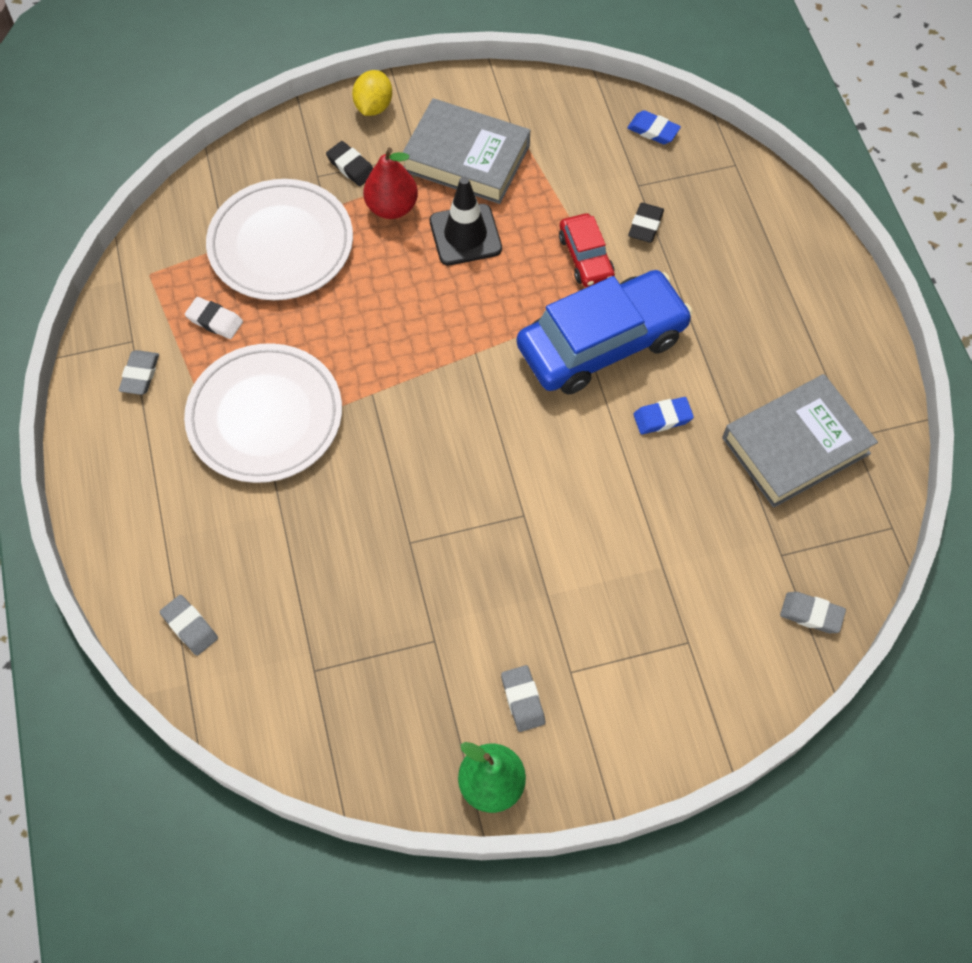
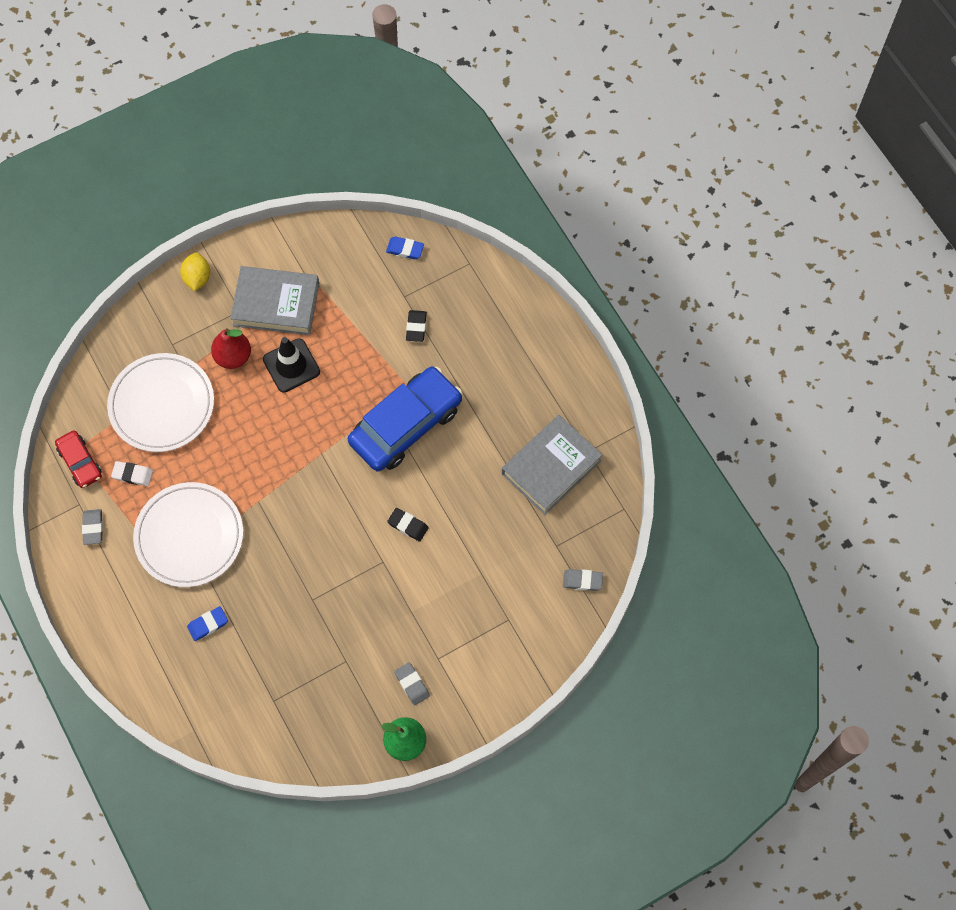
camera: 15 degrees left, 5 degrees up
(190, 626) = (183, 693): grey eraser -> none
(351, 166) = (194, 331): black eraser -> black eraser (408, 525)
(585, 257) = (380, 362): red car -> red car (80, 462)
(662, 418) = (459, 469): blue eraser -> blue eraser (208, 624)

